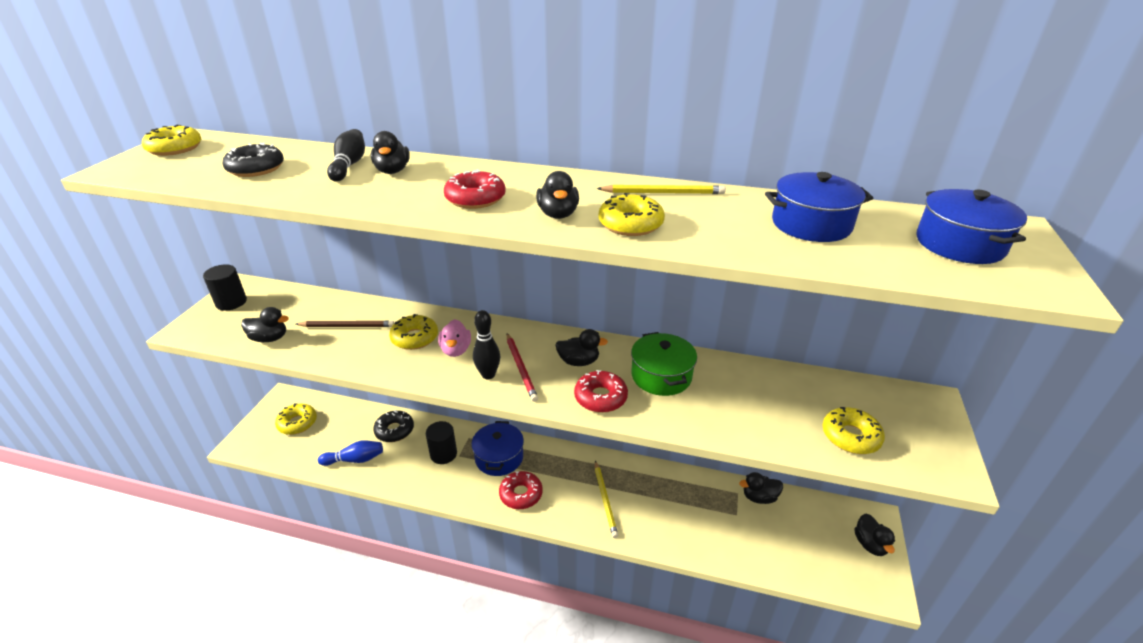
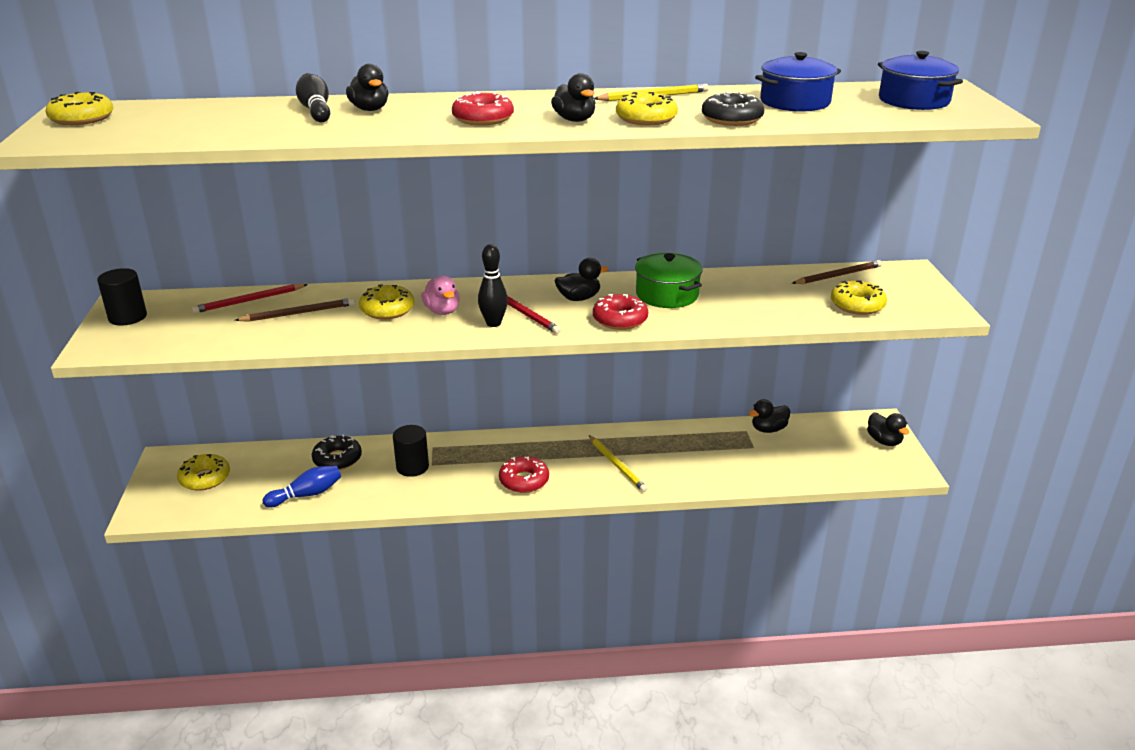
camera: 20 degrees left, 5 degrees down
(256, 168) = (213, 123): black donut -> black donut (732, 119)
(269, 338) = (213, 338): black duck -> none
(322, 304) = (249, 301): none -> red pencil
(499, 457) = (479, 456): blue pot -> none
(847, 390) = (838, 275): none -> brown pencil

